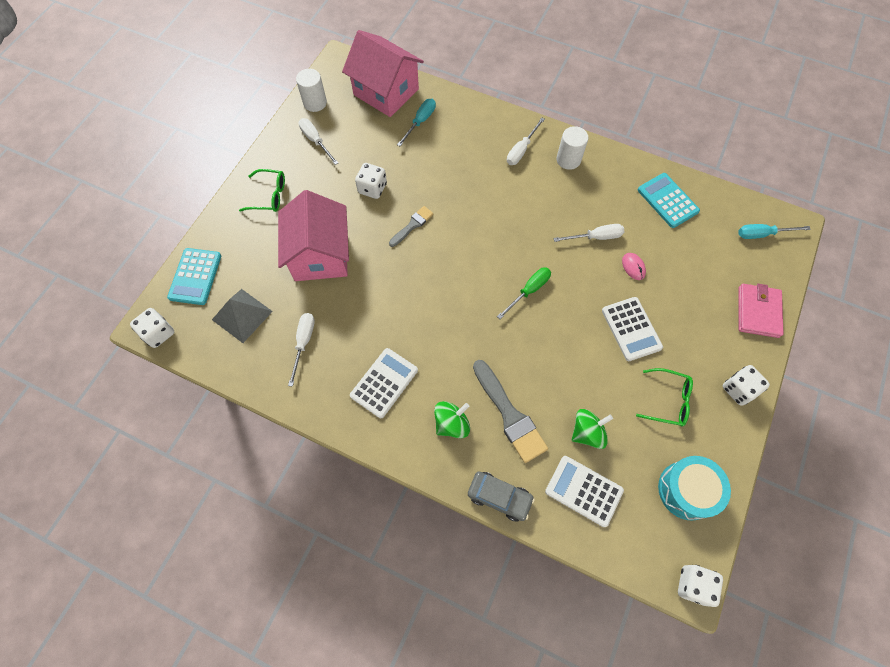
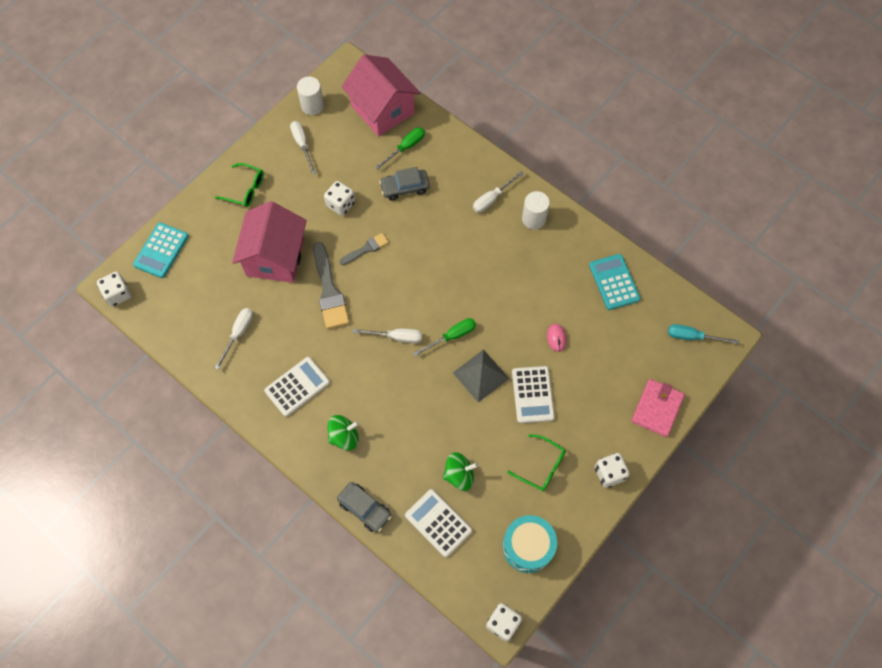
camera: 15 degrees right, 0 degrees up
(242, 315) = (192, 296): grey pyramid -> grey pyramid (481, 375)
(420, 122) = (406, 147): turquoise screwdriver -> green screwdriver
(432, 159) = (405, 188): none -> grey car
(509, 415) = (397, 442): grey brush -> grey brush (329, 291)
(595, 237) = (532, 301): white screwdriver -> white screwdriver (396, 337)

